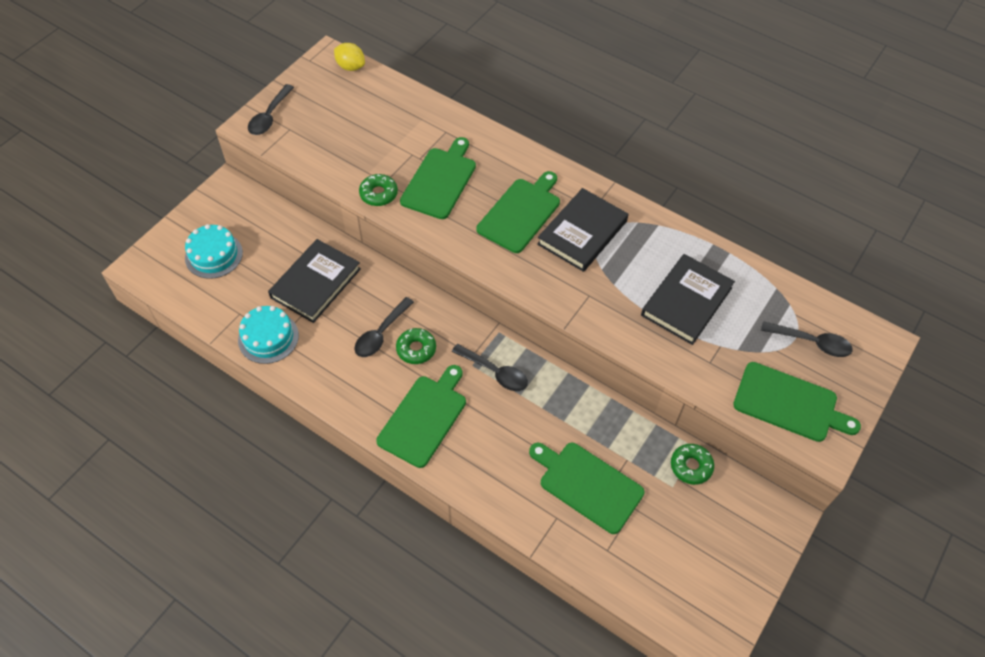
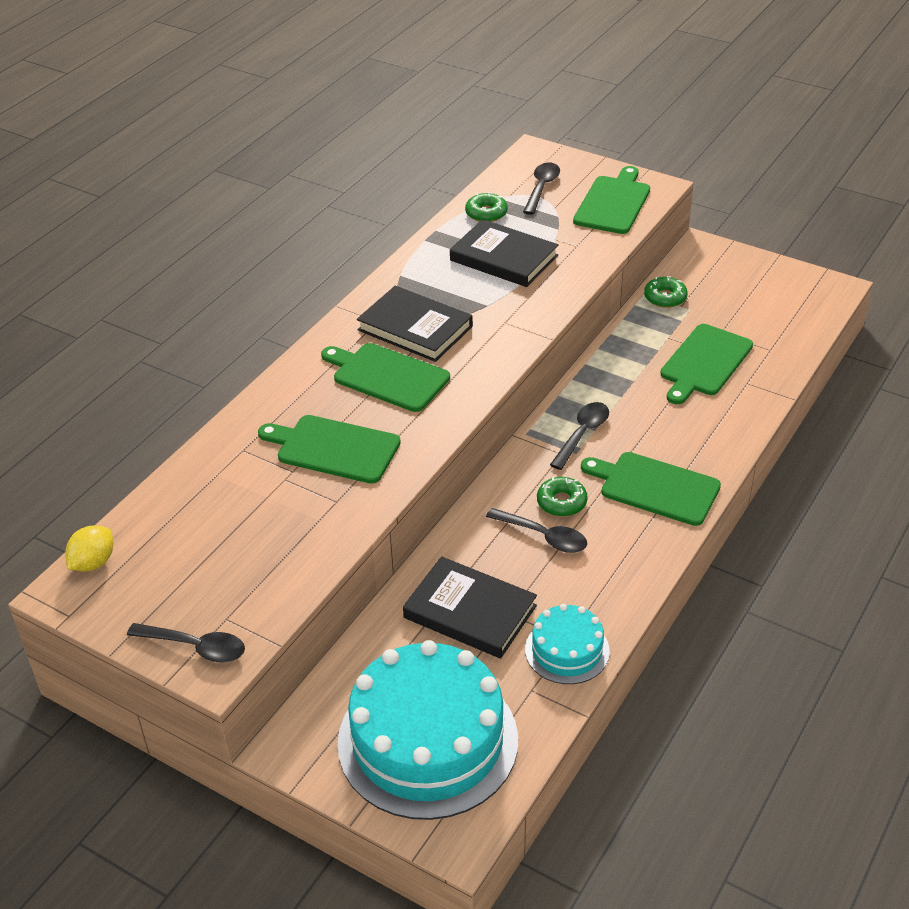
camera: 90 degrees left, 15 degrees down
(214, 255) = (428, 740): turquoise cake -> turquoise cake, size x2.02
(378, 194) = (358, 505): green donut -> green donut (486, 213)

